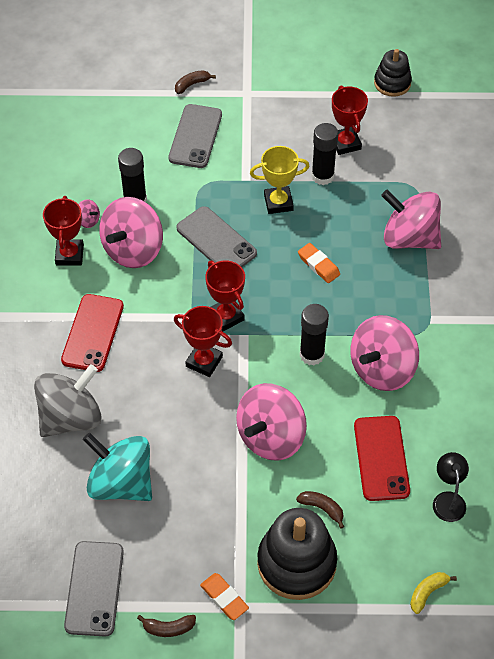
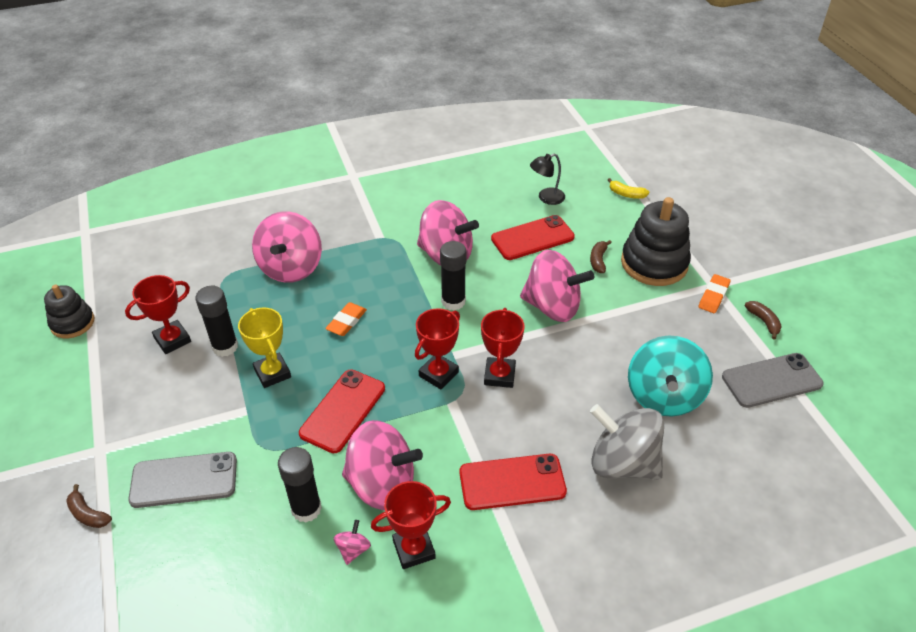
camera: 110 degrees left, 10 degrees down
(216, 241) = (343, 411): grey phone -> red phone

